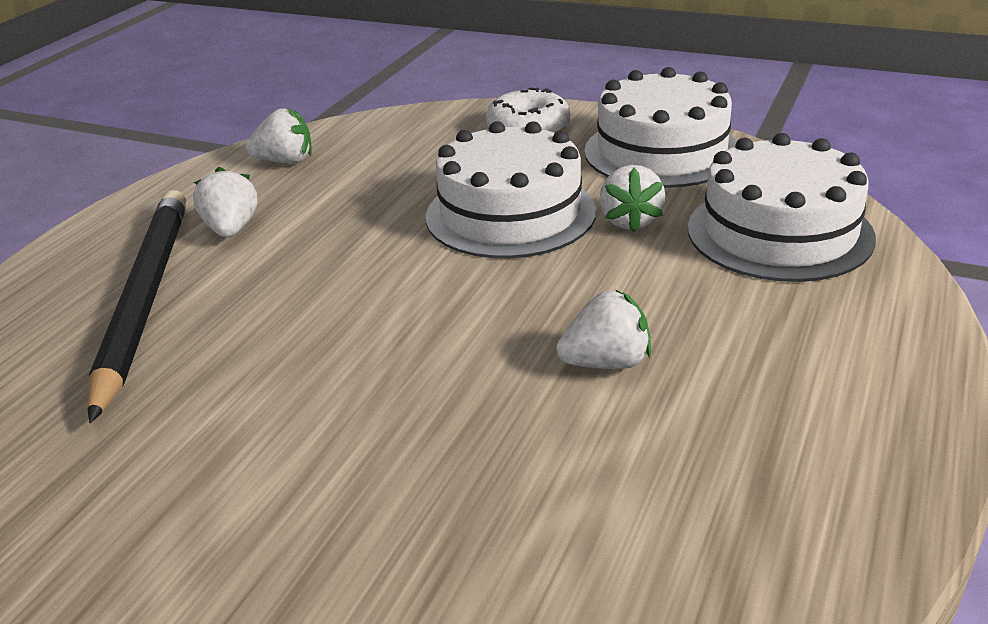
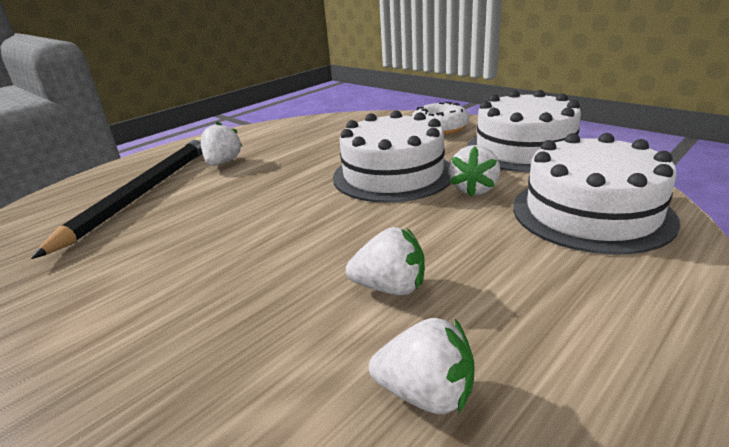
camera: 20 degrees right, 5 degrees down
(285, 161) = (283, 132): white strawberry -> white strawberry (426, 394)

